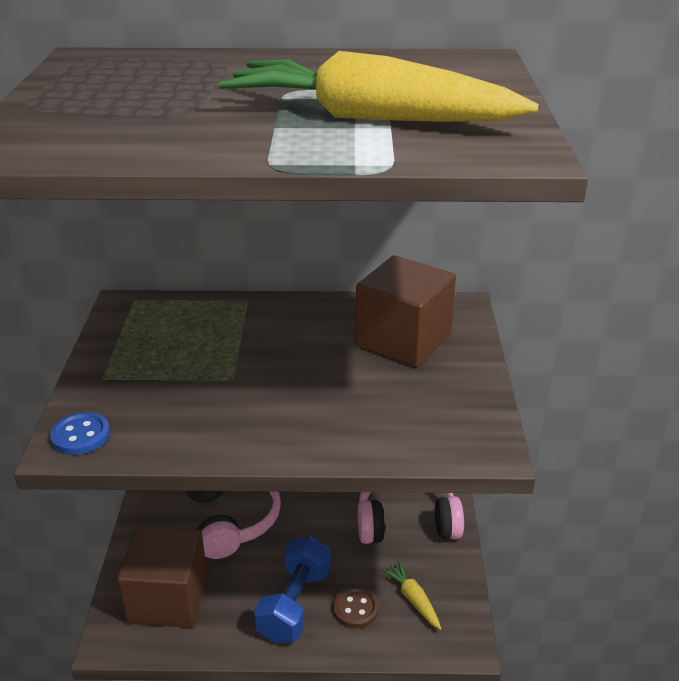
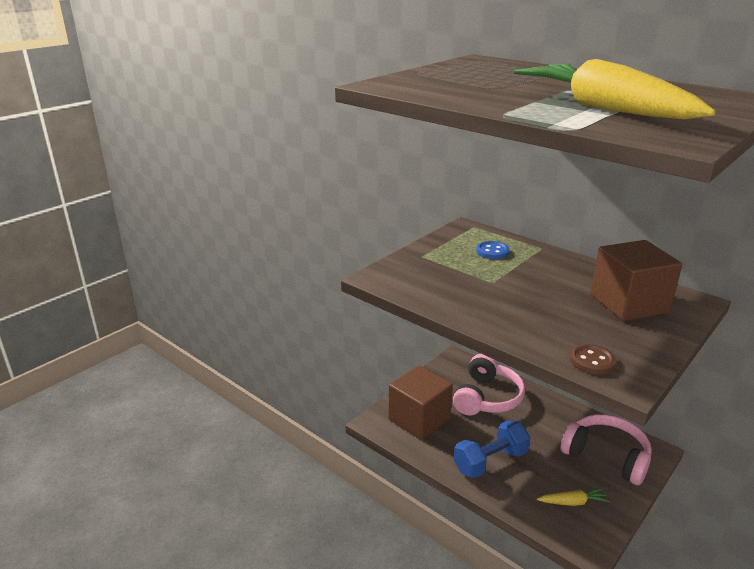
camera: 40 degrees right, 5 degrees down
(81, 435) = (386, 276): blue button -> blue button (492, 251)
(355, 608) = (528, 485): brown button -> brown button (591, 361)
(413, 599) = (572, 502): yellow carrot -> yellow carrot turned 75 degrees clockwise

